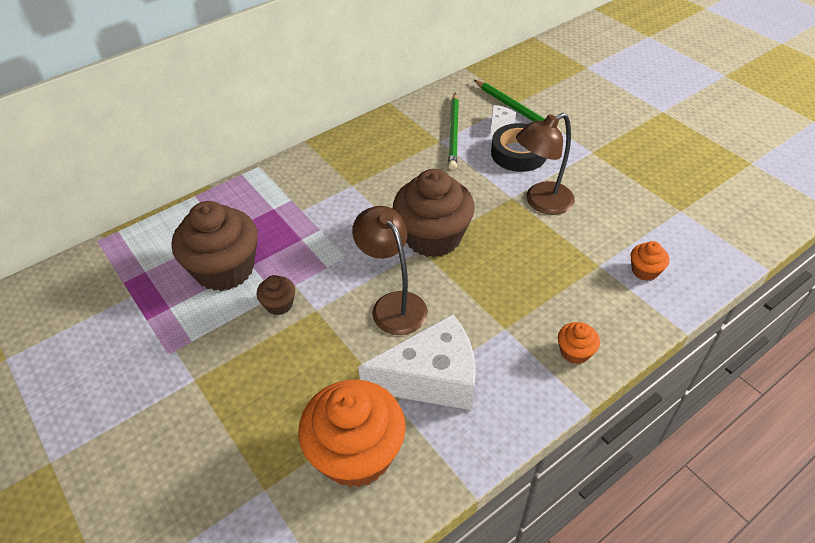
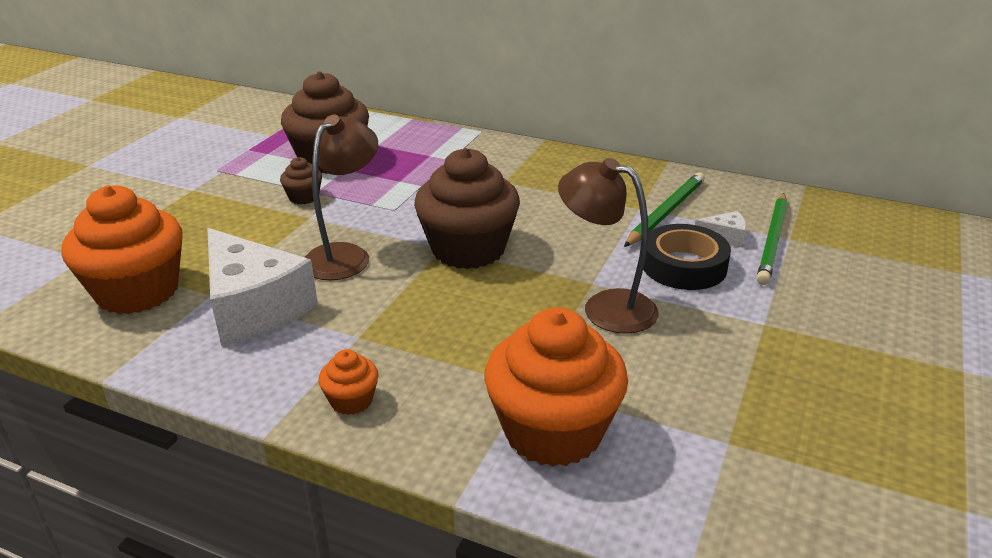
camera: 60 degrees right, 15 degrees down
(454, 133) = (665, 212): green pencil -> green pencil turned 150 degrees clockwise
(645, 271) = (553, 431): orange cupcake -> orange cupcake, size x2.24

